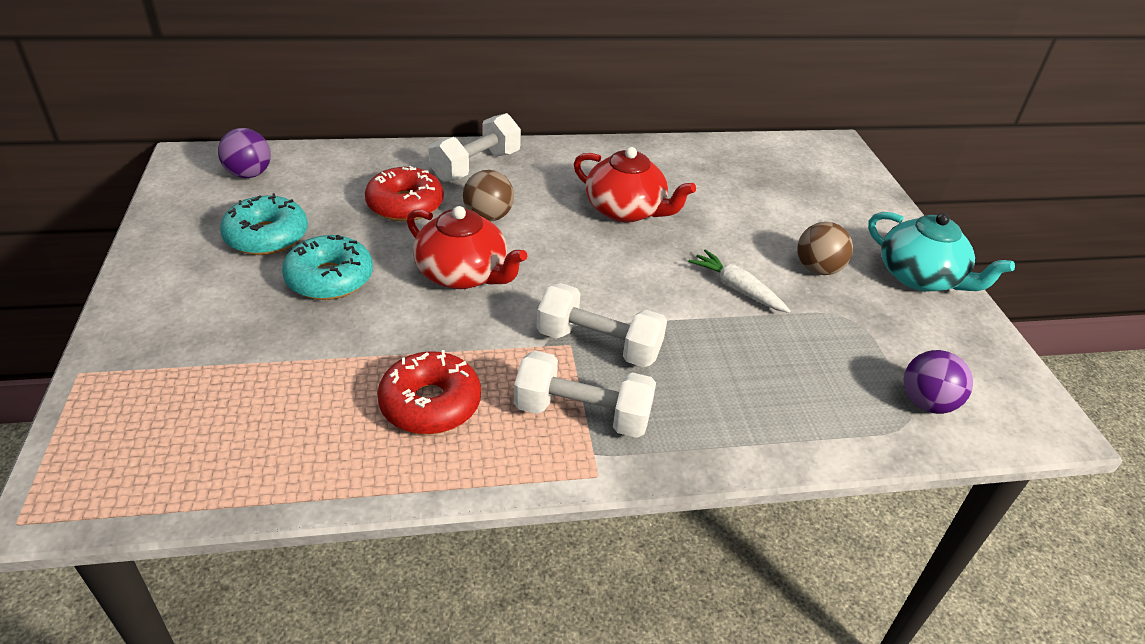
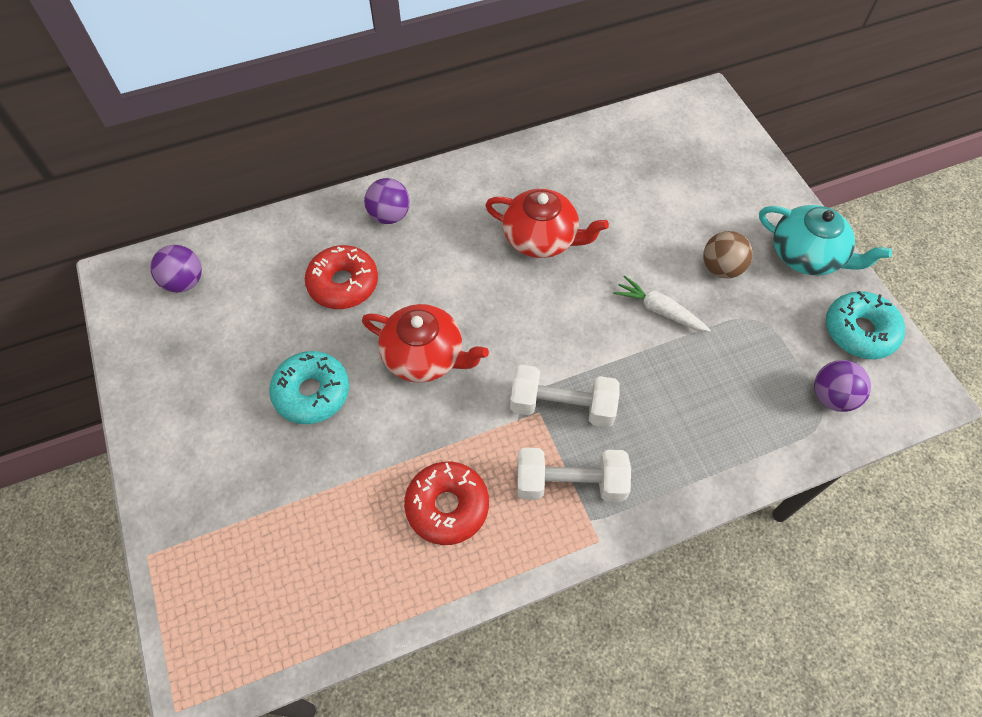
camera: 10 degrees left, 20 degrees up
(267, 236) = (235, 357): turquoise donut -> turquoise donut (859, 331)
(476, 166) = (389, 215): white dumbbell -> purple ball
(488, 217) = (422, 279): brown ball -> none

